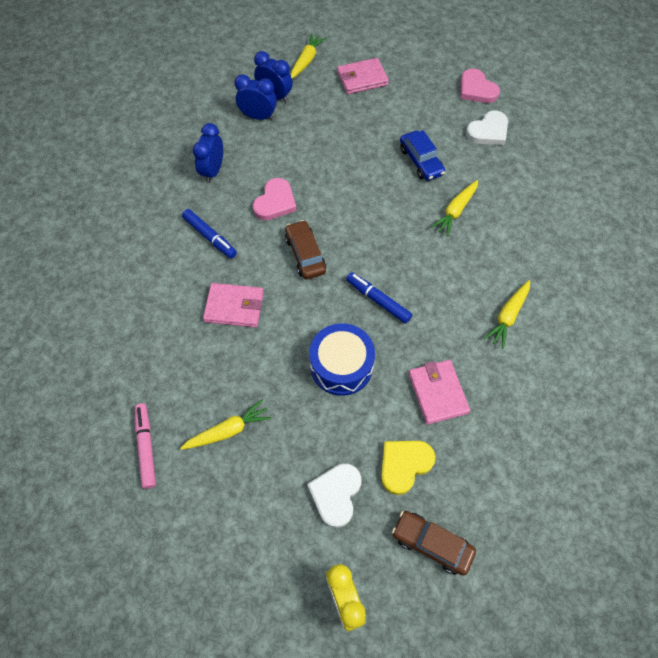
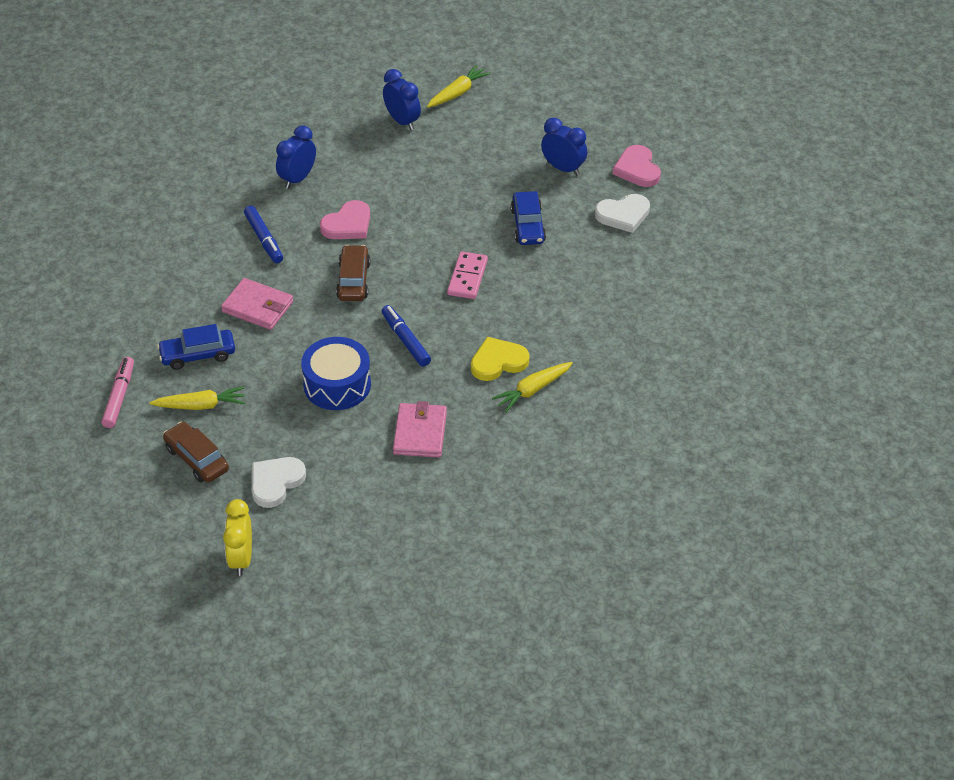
camera: 20 degrees right, 15 degrees down
(202, 375) = (197, 355): none -> blue car
(258, 117) = (373, 137): blue clock -> blue clock (563, 168)
(362, 78) = (511, 126): pink wallet -> none
(398, 223) = (467, 277): none -> pink domino
(404, 465) = (353, 479): yellow heart -> yellow heart (498, 362)
(432, 544) = (344, 544): brown car -> brown car (197, 459)
(455, 211) = (537, 282): yellow carrot -> none

